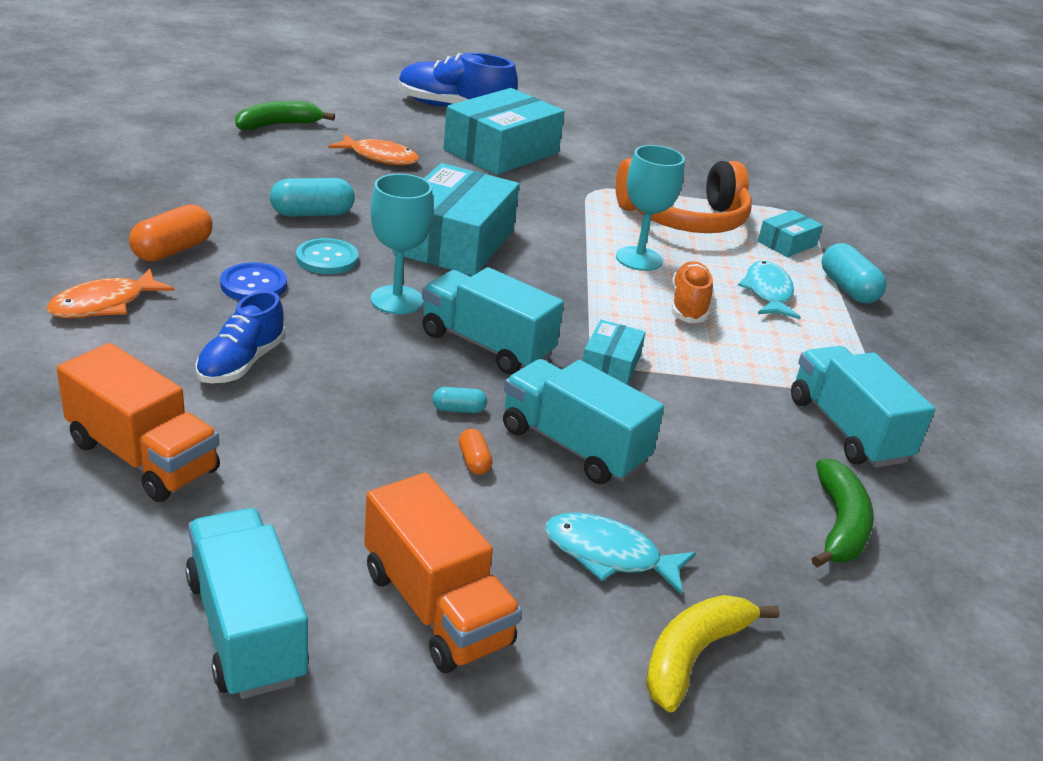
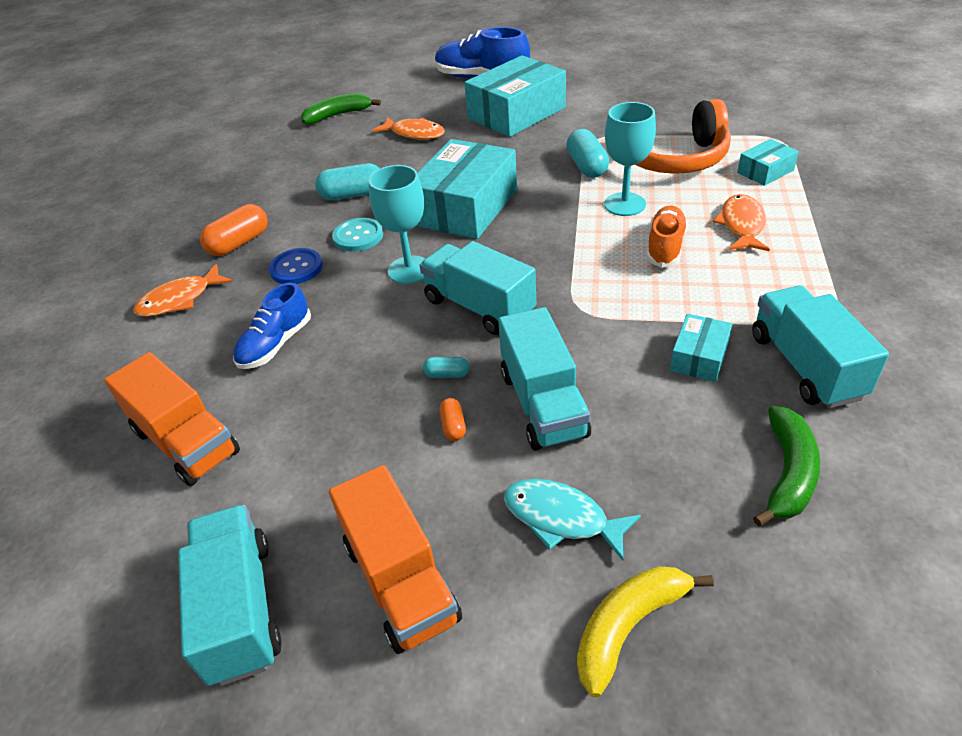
camera: 15 degrees right, 10 degrees up
(573, 446) = (543, 404): turquoise truck -> turquoise truck turned 150 degrees counterclockwise
(610, 364) = (586, 316): turquoise box -> turquoise box (699, 357)
(768, 292) = (741, 225): turquoise fish -> orange fish
(847, 289) = (820, 212): turquoise capsule -> turquoise capsule (586, 166)

